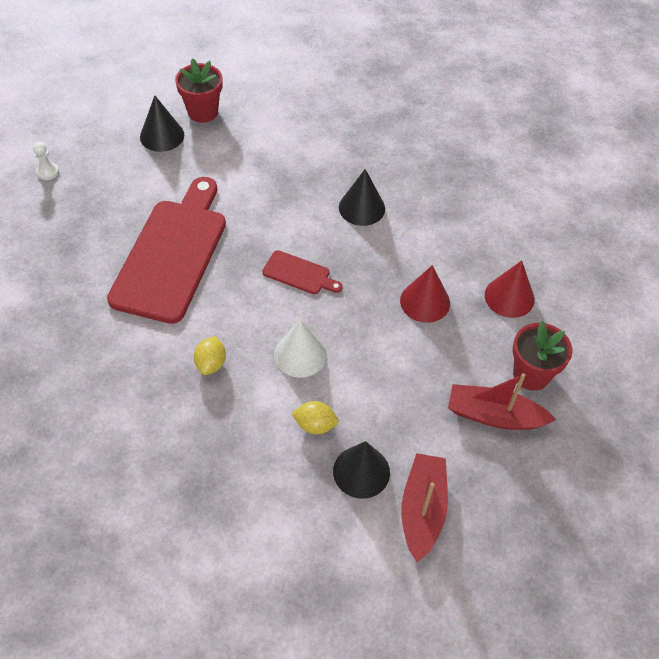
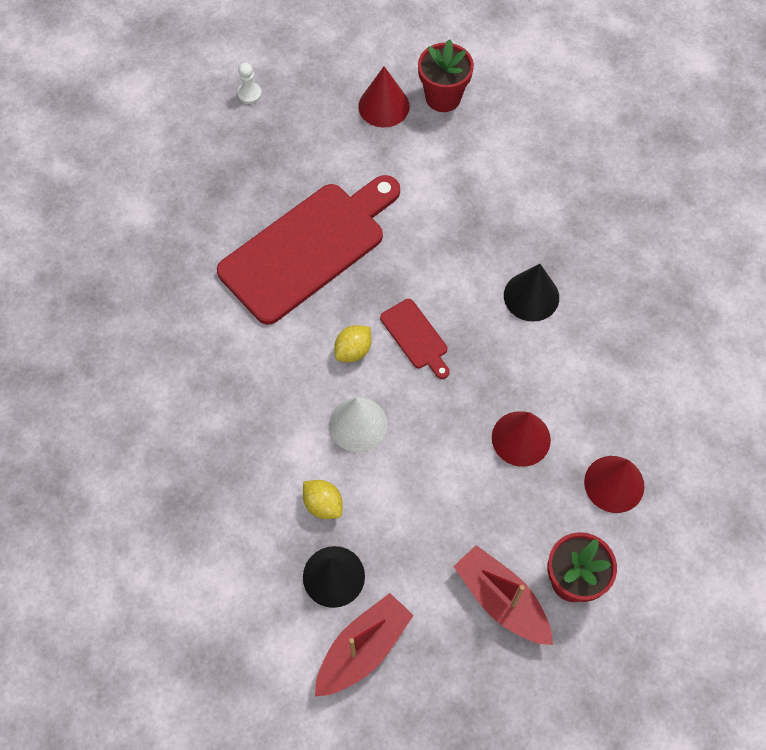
camera: 35 degrees right, 10 degrees up
(162, 135) = (384, 106): black cone -> red cone
(211, 363) = (270, 385): yellow lemon -> yellow lemon (353, 350)

